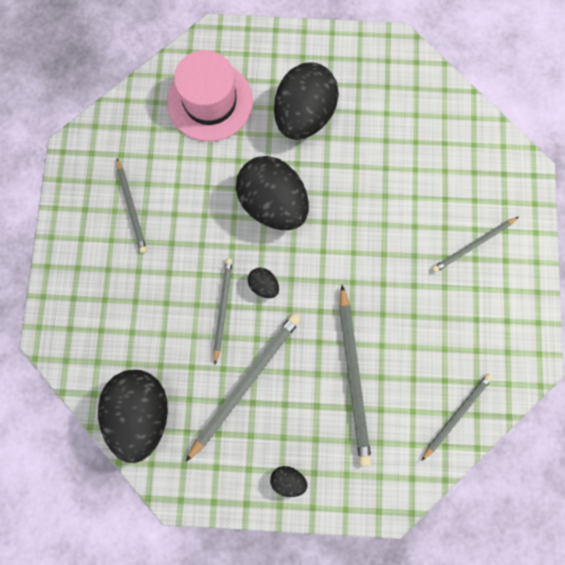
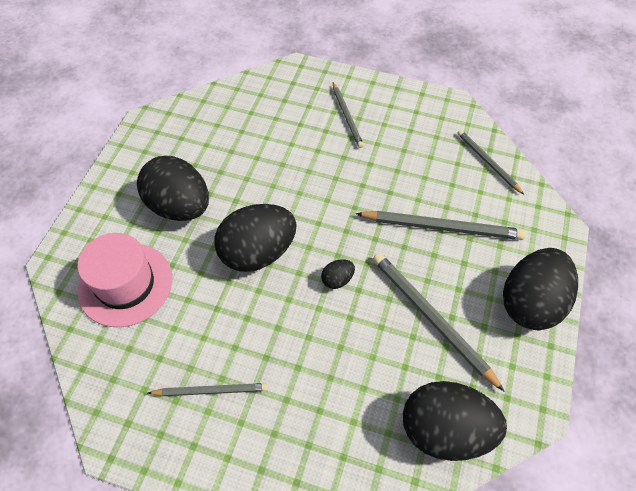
camera: 75 degrees left, 20 degrees down
(222, 309) = (351, 322): grey pencil -> none
(288, 479) = (530, 303): black egg -> black egg, size x2.36

